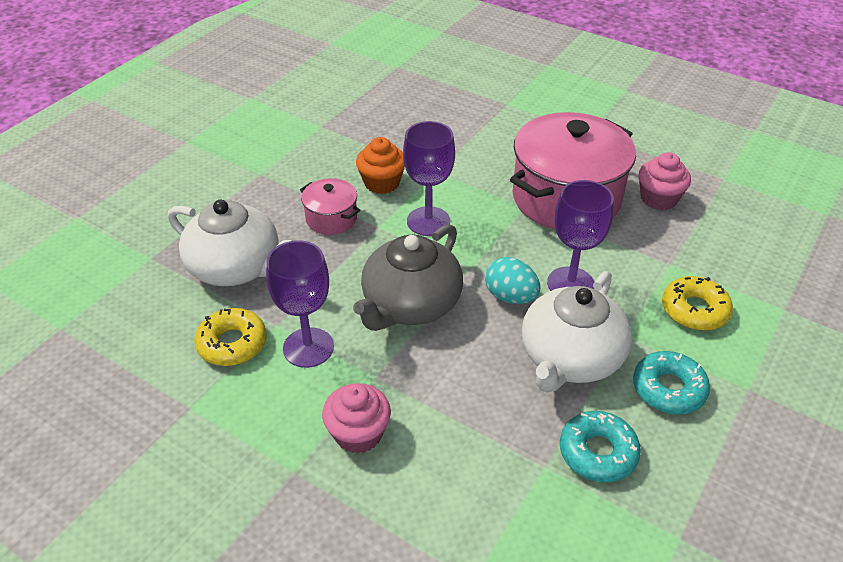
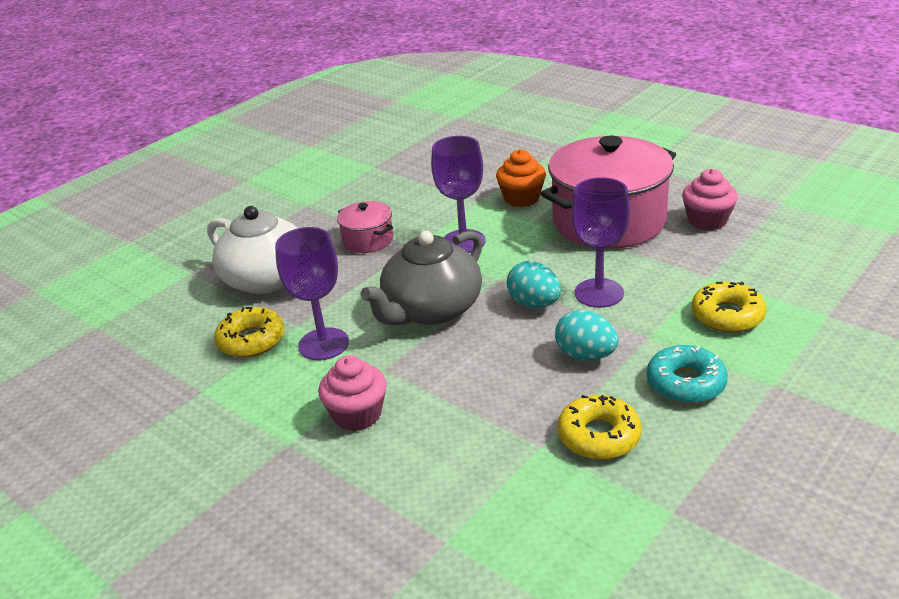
camera: 10 degrees right, 10 degrees down
(382, 183) = (423, 211): orange cupcake -> orange cupcake (521, 198)
(570, 358) = (585, 355): white teapot -> turquoise egg
(598, 452) = (599, 436): turquoise donut -> yellow donut

